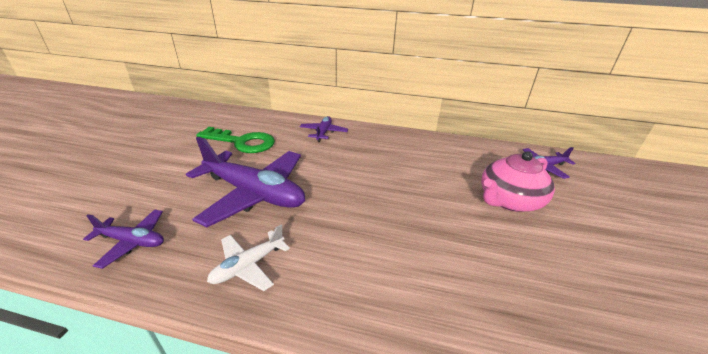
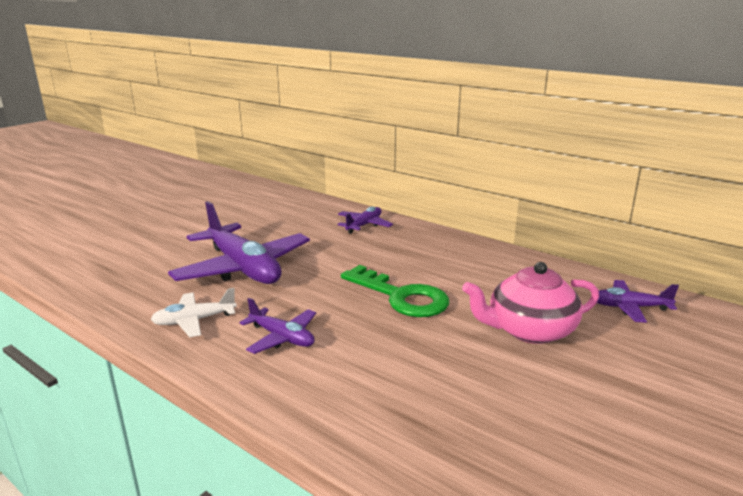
camera: 25 degrees right, 10 degrees down
(132, 241) = (117, 283): purple plane -> purple plane (282, 337)
(242, 142) = (268, 222): green key -> green key (401, 297)

